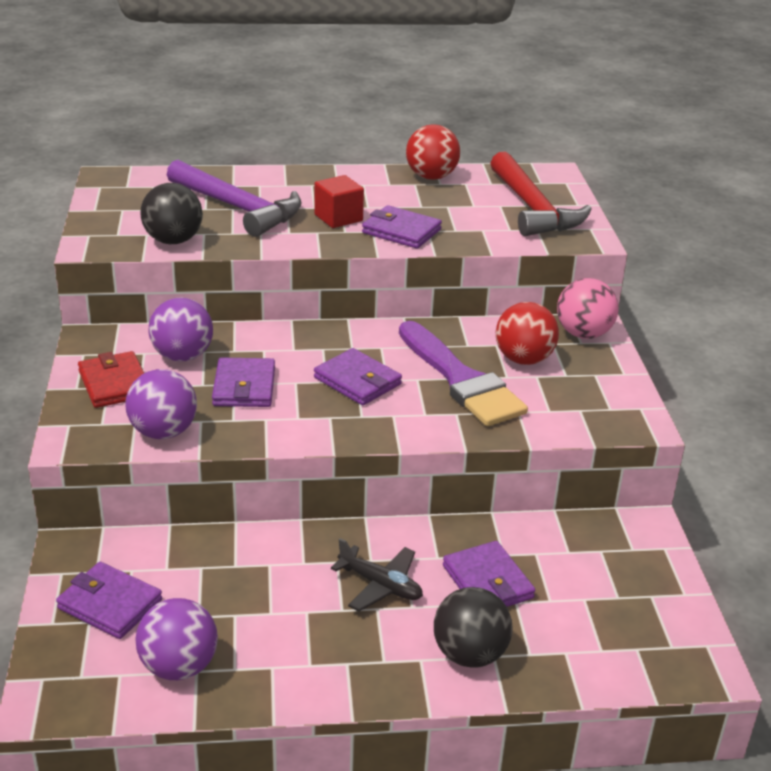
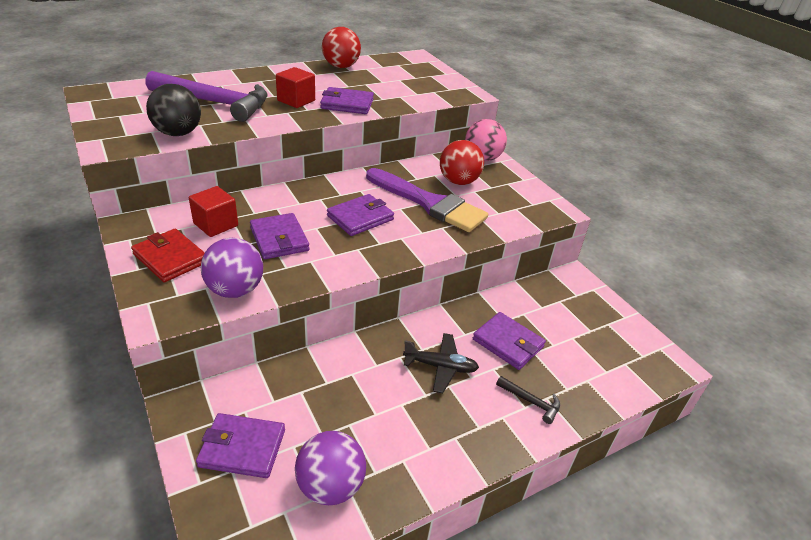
camera: 25 degrees left, 5 degrees up
(182, 356) = (216, 224): purple ball -> red cube
(357, 381) = (360, 218): purple wallet -> purple wallet turned 60 degrees counterclockwise
(469, 654) = (531, 402): black ball -> black hammer
(533, 208) = (421, 79): red hammer -> none

